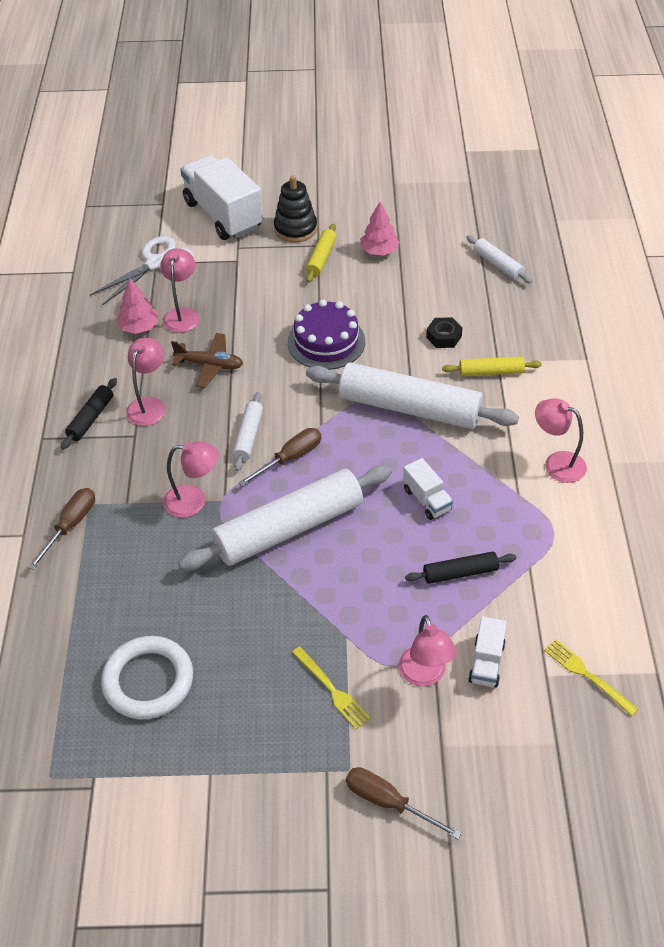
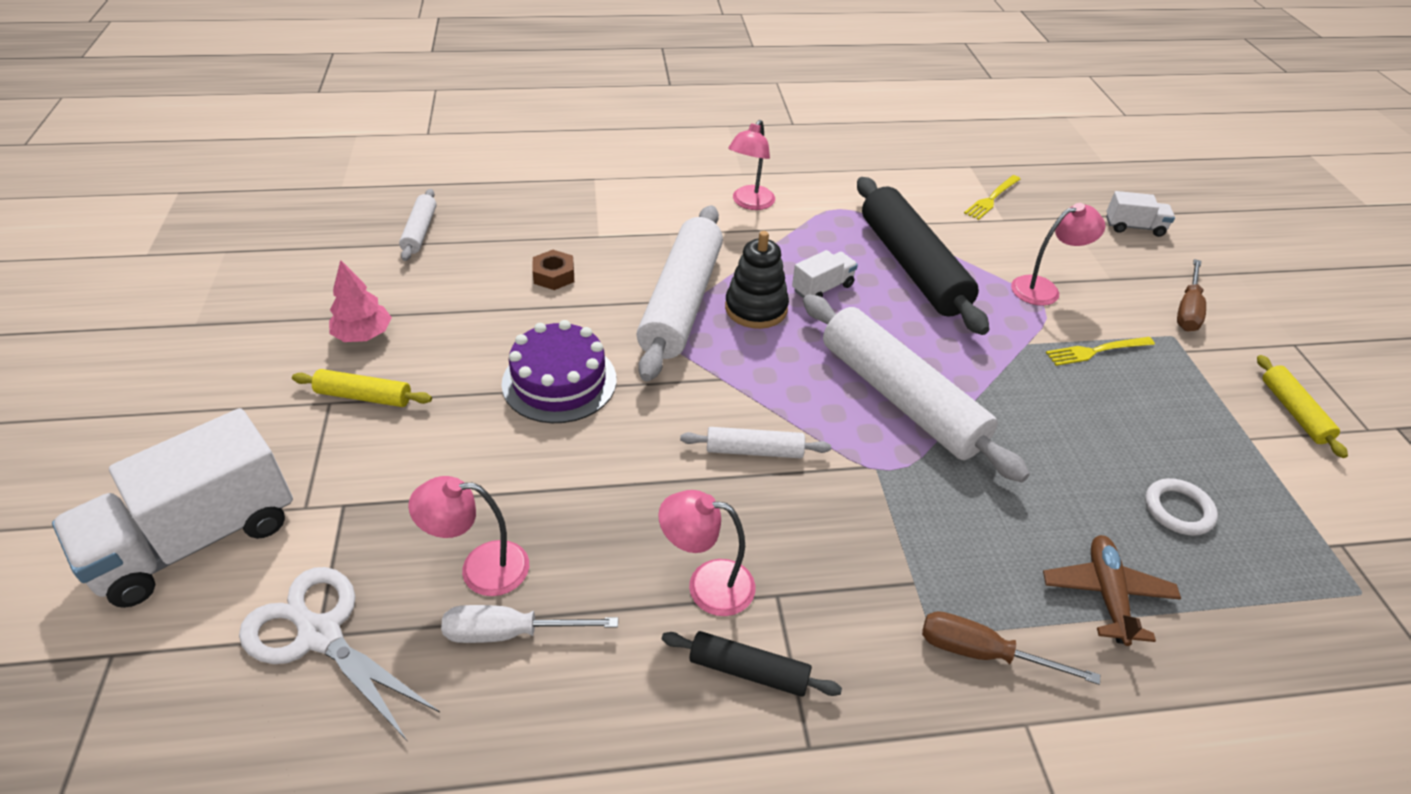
camera: 100 degrees left, 5 degrees down
(139, 327) = (510, 633): pink tree -> white screwdriver
(148, 681) = (1178, 510): white ring -> white ring, size x0.58
(194, 501) = (887, 499): pink lamp -> none
(210, 365) = (610, 513): brown plane -> brown plane (1106, 594)
(290, 458) = (786, 404): brown screwdriver -> none
(295, 229) = (276, 432): black stacking toy -> black stacking toy (756, 308)
(332, 689) = (1096, 351): yellow fork -> yellow fork turned 150 degrees counterclockwise
(444, 337) = (554, 275): black nut -> brown nut
(460, 573) = (912, 266): black rolling pin -> black rolling pin, size x2.14
(486, 662) = (1008, 252): white truck -> white truck (1134, 227)
(491, 372) = (617, 241): yellow rolling pin -> yellow rolling pin (1294, 412)
(498, 265) = (420, 231): white rolling pin -> white rolling pin turned 45 degrees counterclockwise

